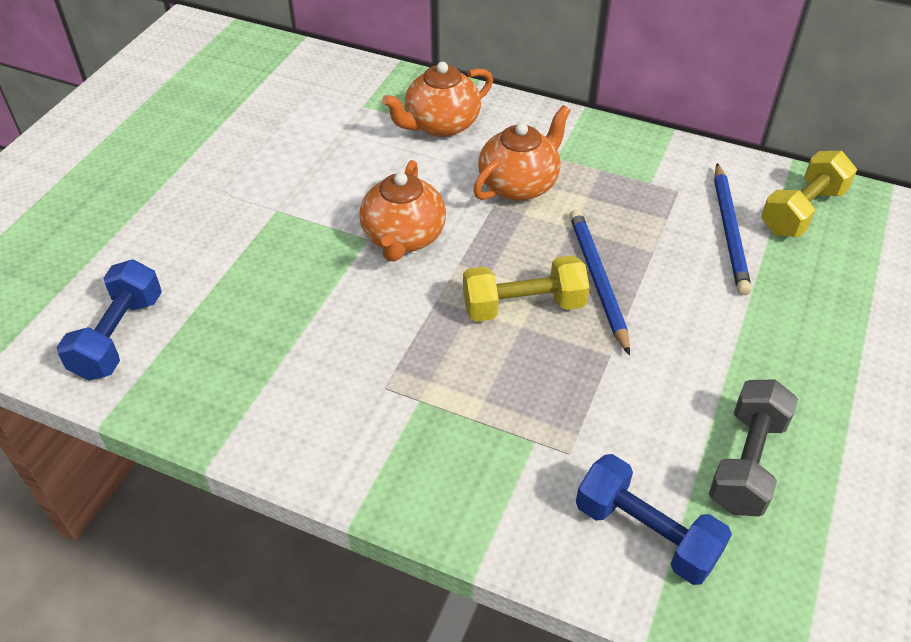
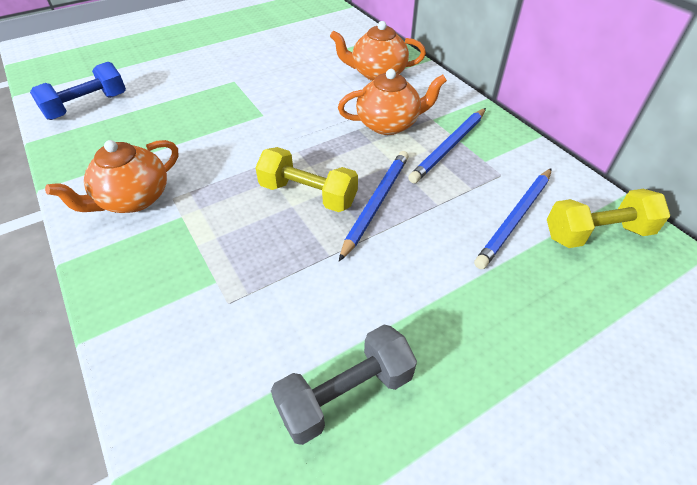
camera: 35 degrees right, 0 degrees up
(403, 237) = (283, 123): orange teapot -> orange teapot (133, 199)
(603, 183) = (449, 147): none -> blue pencil
(646, 533) = (211, 394): blue dumbbell -> none

